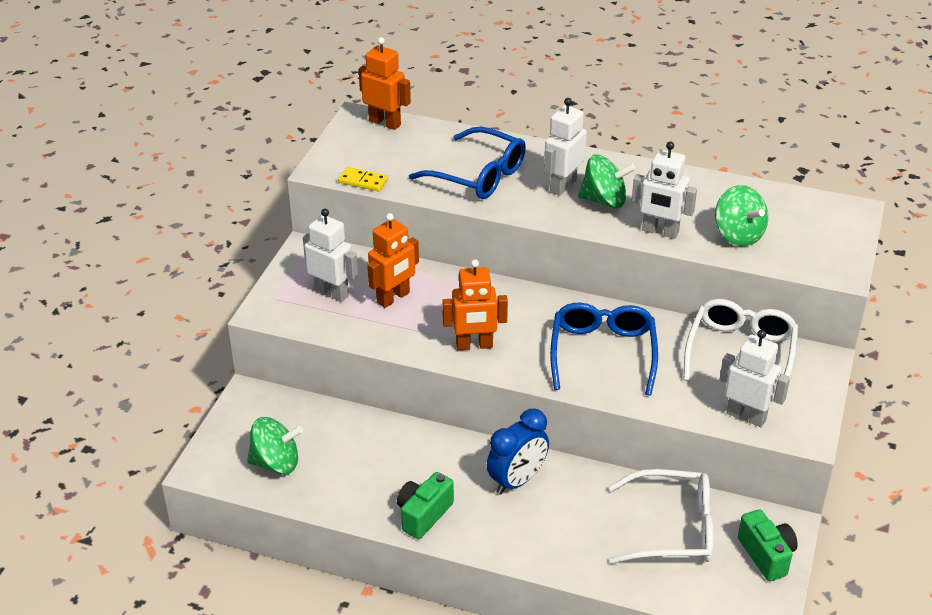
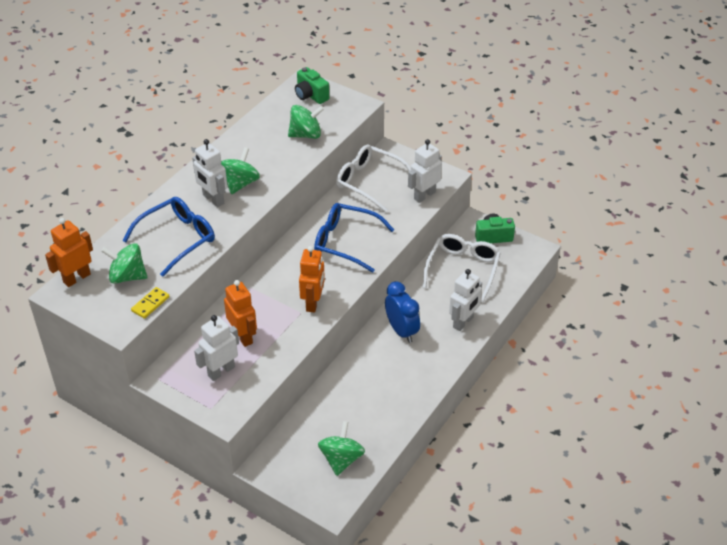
camera: 75 degrees left, 5 degrees up
(401, 155) = (127, 276): none -> green spinning top
(423, 515) = (416, 384): green camera -> green camera (310, 95)
(660, 231) = (286, 167): white robot -> white robot (463, 322)

